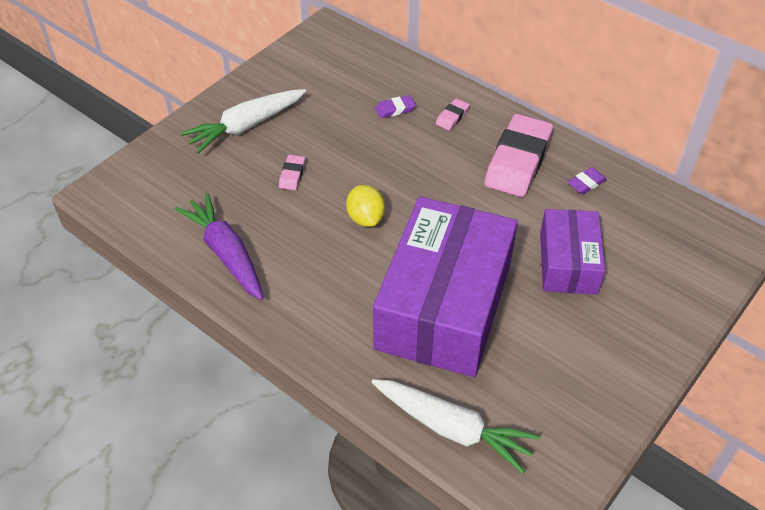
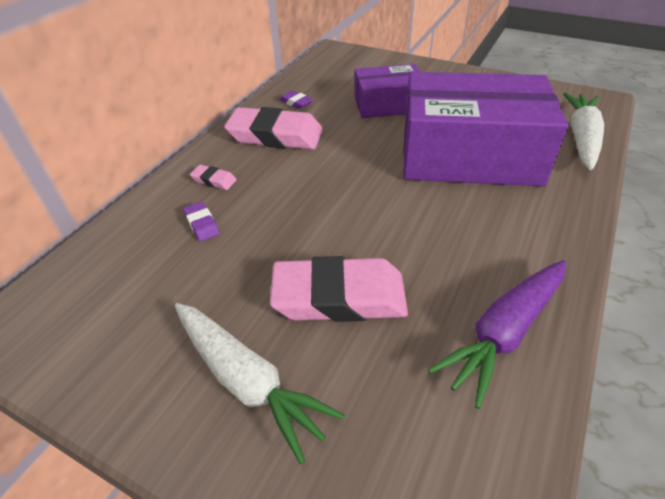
camera: 100 degrees left, 5 degrees down
(292, 175) = (339, 297): pink eraser -> pink eraser, size x2.36
(365, 218) = (387, 218): yellow lemon -> none

